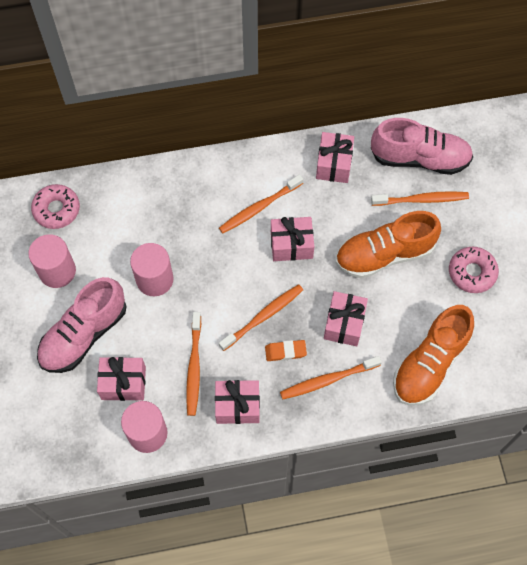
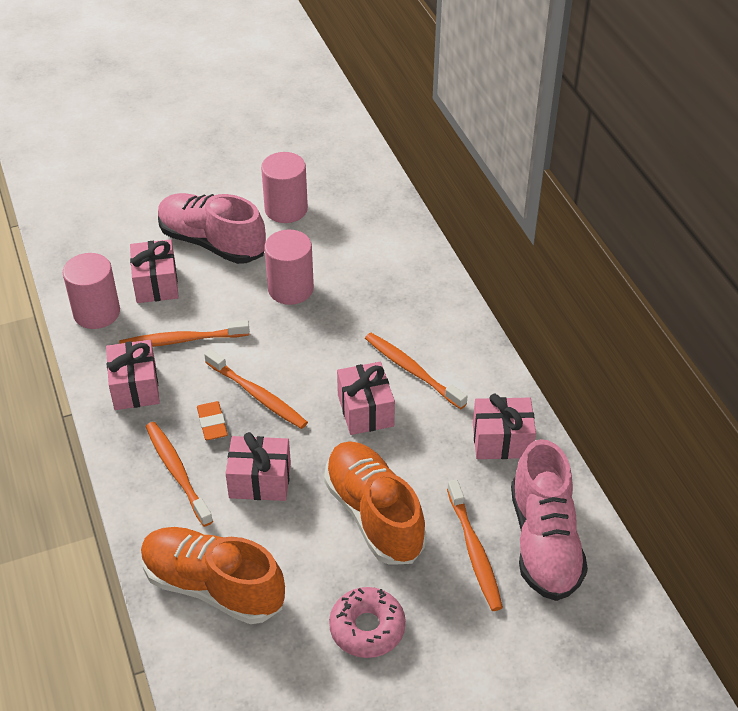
camera: 80 degrees right, 20 degrees down
(56, 210) = (363, 196): pink donut -> none

